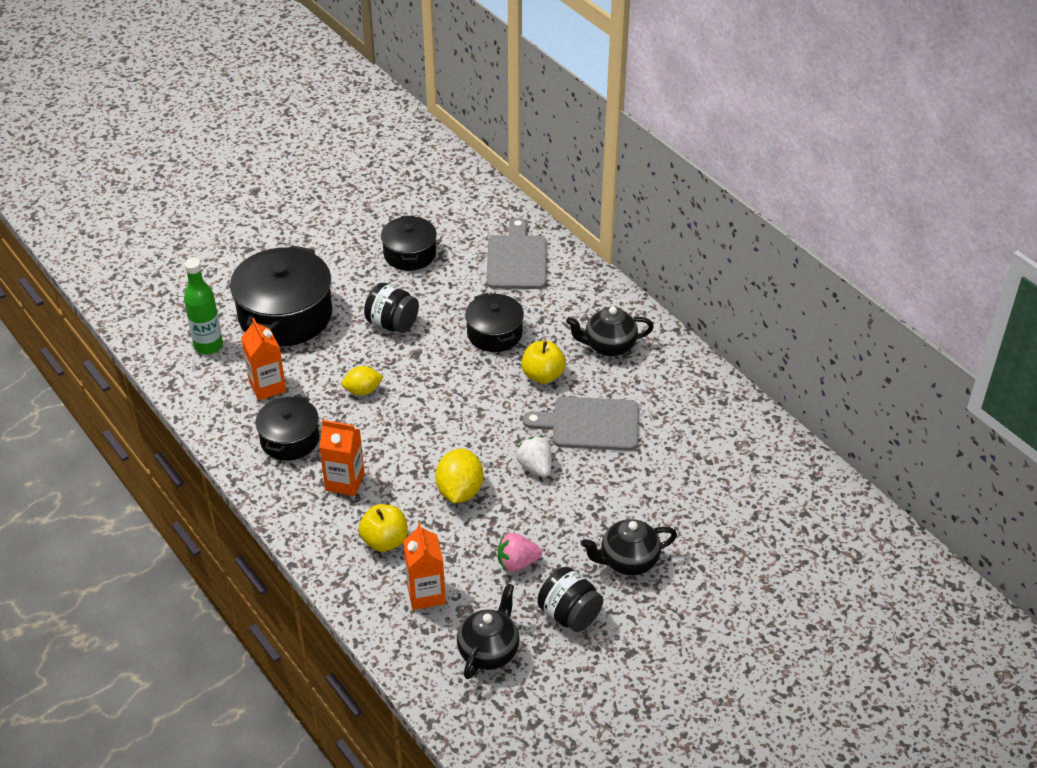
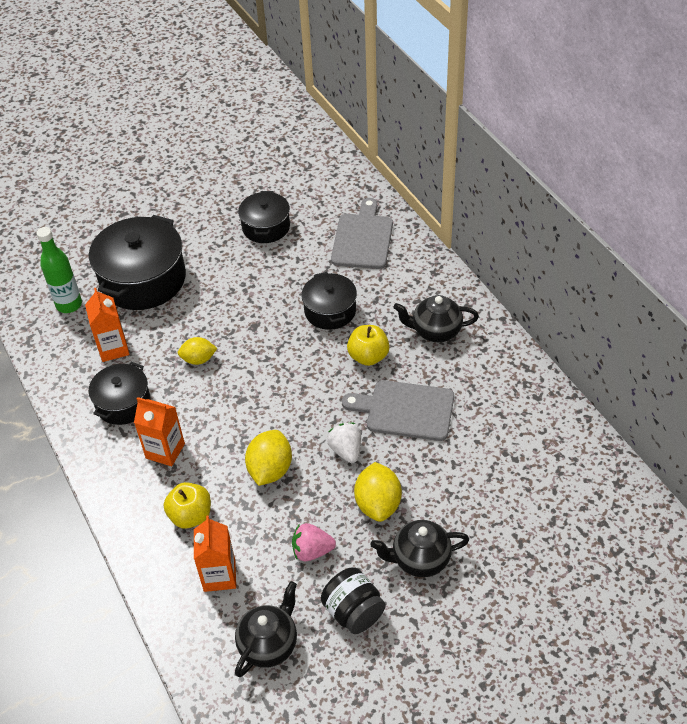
camera: 10 degrees right, 5 degrees up
(392, 324) = (238, 294): black jar -> none
(577, 514) = (378, 504): none -> yellow lemon

